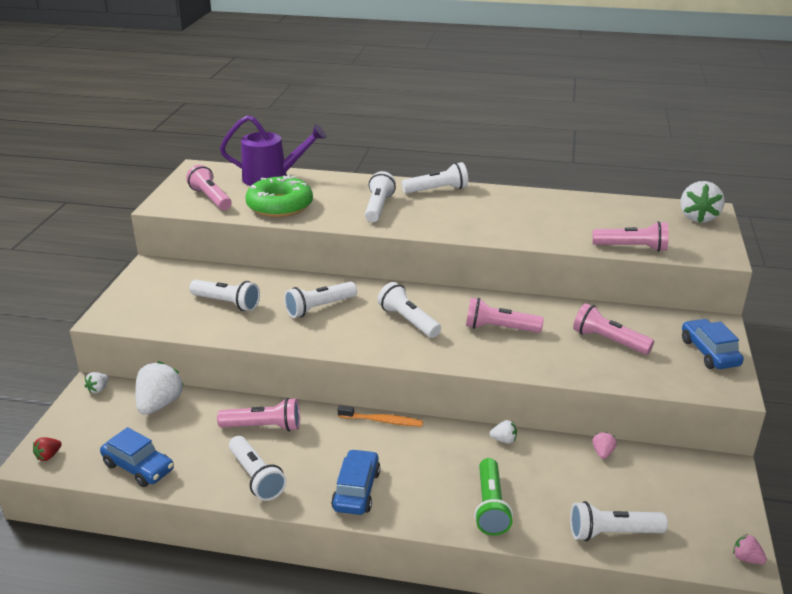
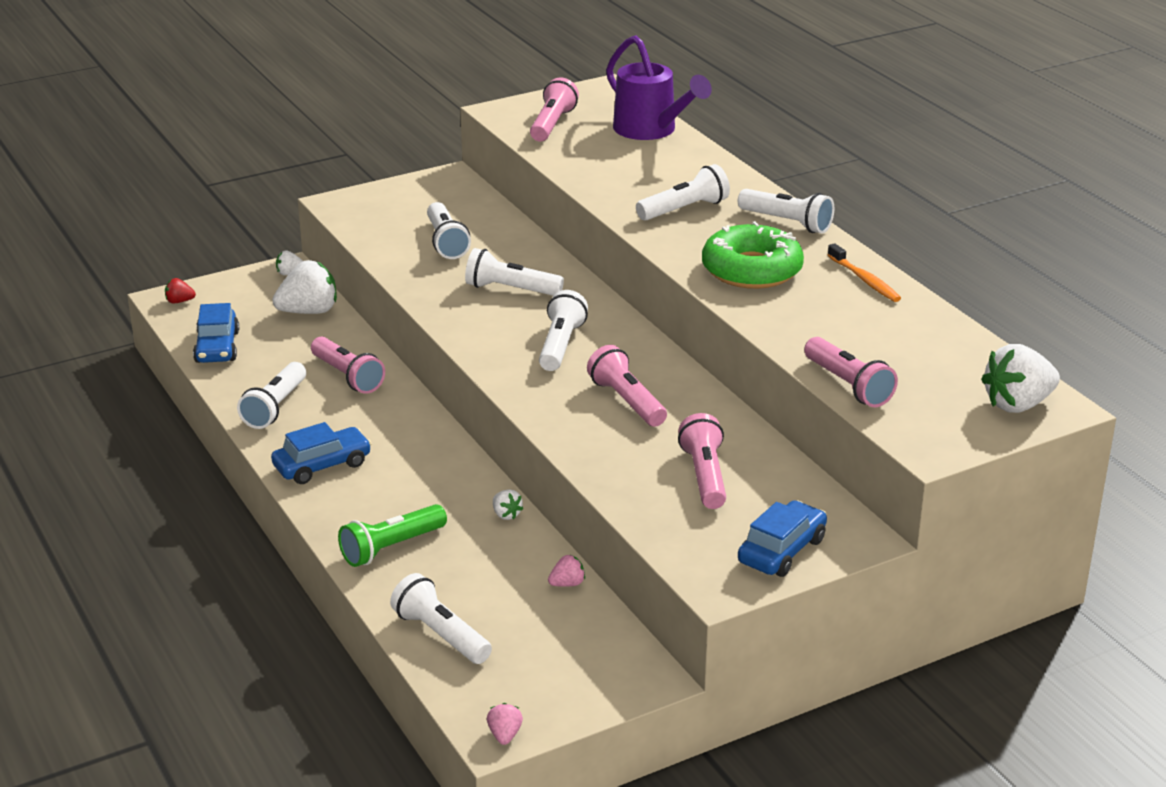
camera: 50 degrees right, 0 degrees up
(280, 206) = (597, 161): green donut -> green donut (751, 270)
(382, 421) = (442, 433): orange toothbrush -> orange toothbrush (865, 280)

